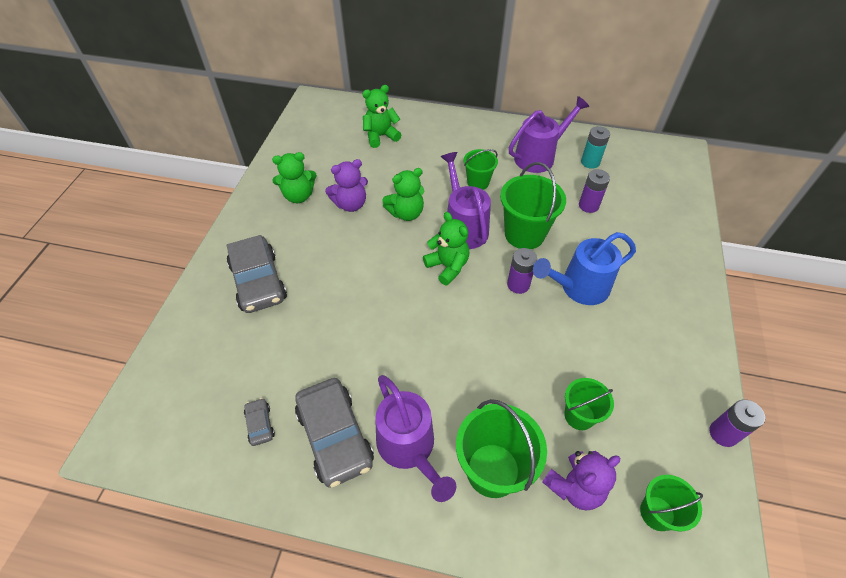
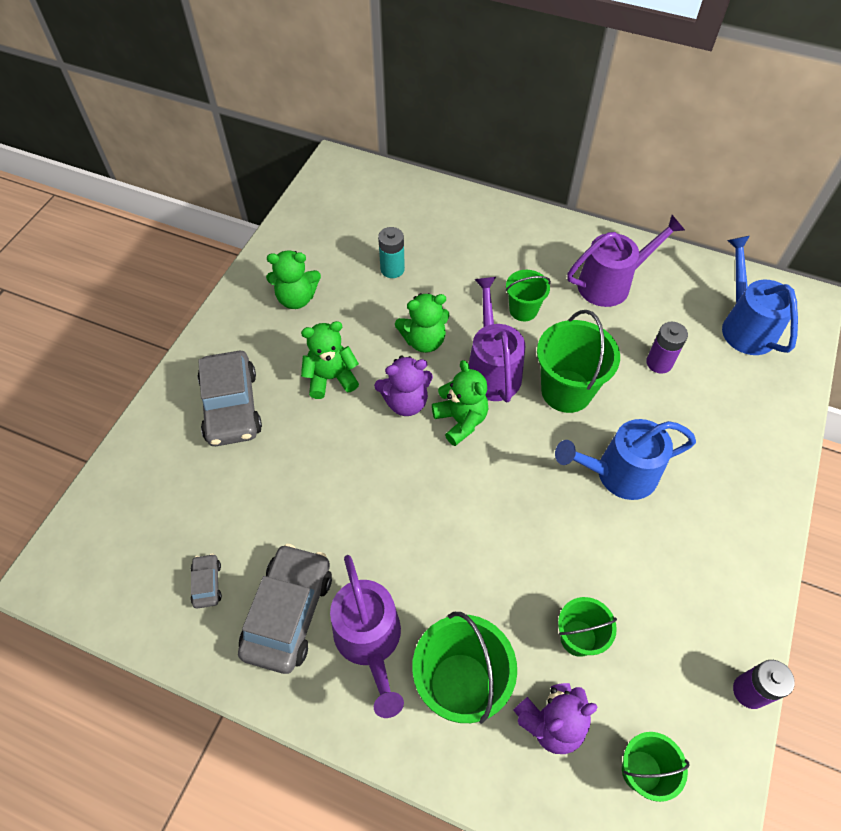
camera: 10 degrees right, 5 degrees up
(335, 436) = (288, 613): grey car -> grey car turned 150 degrees counterclockwise
(350, 204) = (358, 319): purple teddy bear -> purple teddy bear (405, 402)
(381, 136) = (412, 227): green teddy bear -> green teddy bear (331, 378)
(518, 284) = (543, 458): purple battery -> none
(590, 162) = (677, 301): turquoise battery -> turquoise battery (392, 269)
(643, 173) = (744, 326): none -> blue watering can

